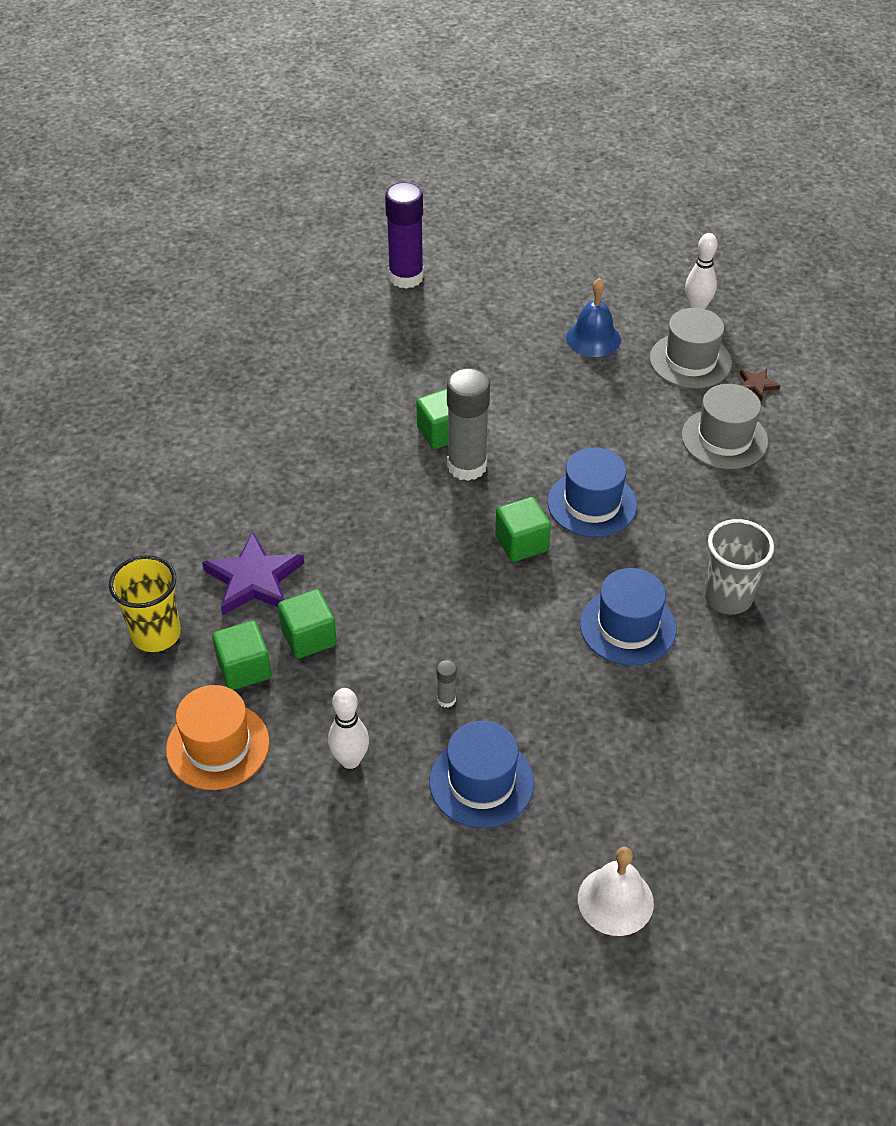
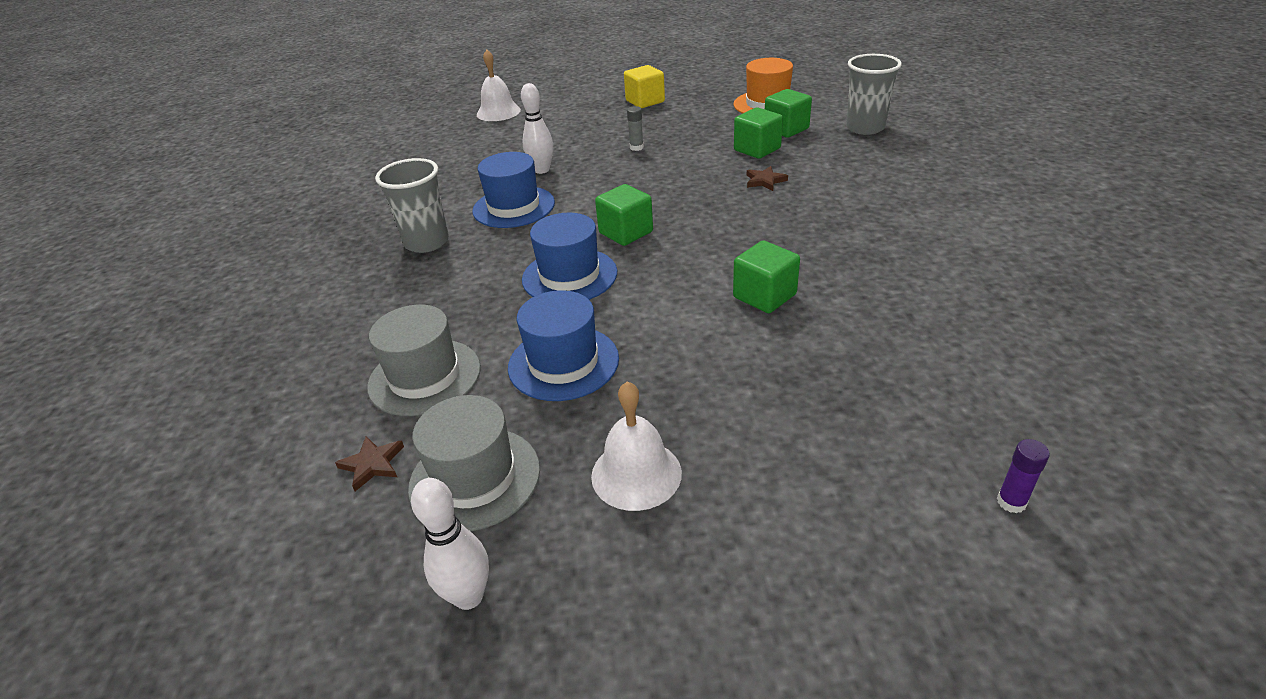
camera: 165 degrees right, 10 degrees down
(156, 634) = (865, 128): yellow cup -> grey cup
(254, 579) = (830, 163): purple star -> none
(342, 575) = (765, 181): none -> brown star
(350, 760) = (681, 116): white bowling pin -> white bowling pin (542, 170)
(377, 834) = (645, 101): none -> yellow cube
(406, 277) = (1011, 502): purple glue stick -> purple glue stick, size x0.42
(467, 466) = (715, 274): grey glue stick -> none
(481, 782) = (594, 127): blue hat -> blue hat (563, 363)
(593, 338) = (636, 474): blue bell -> white bell

